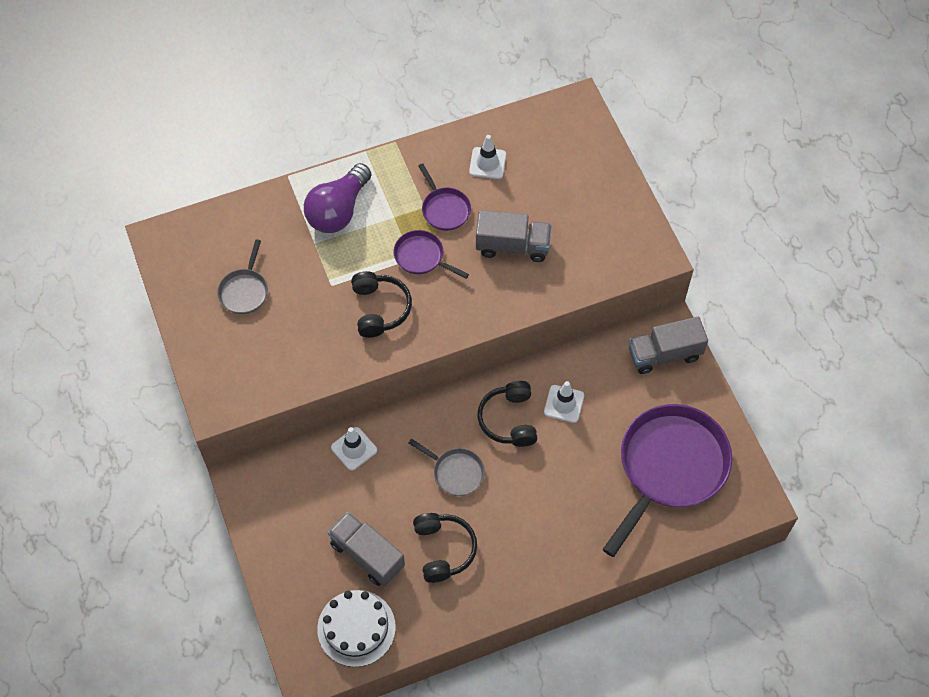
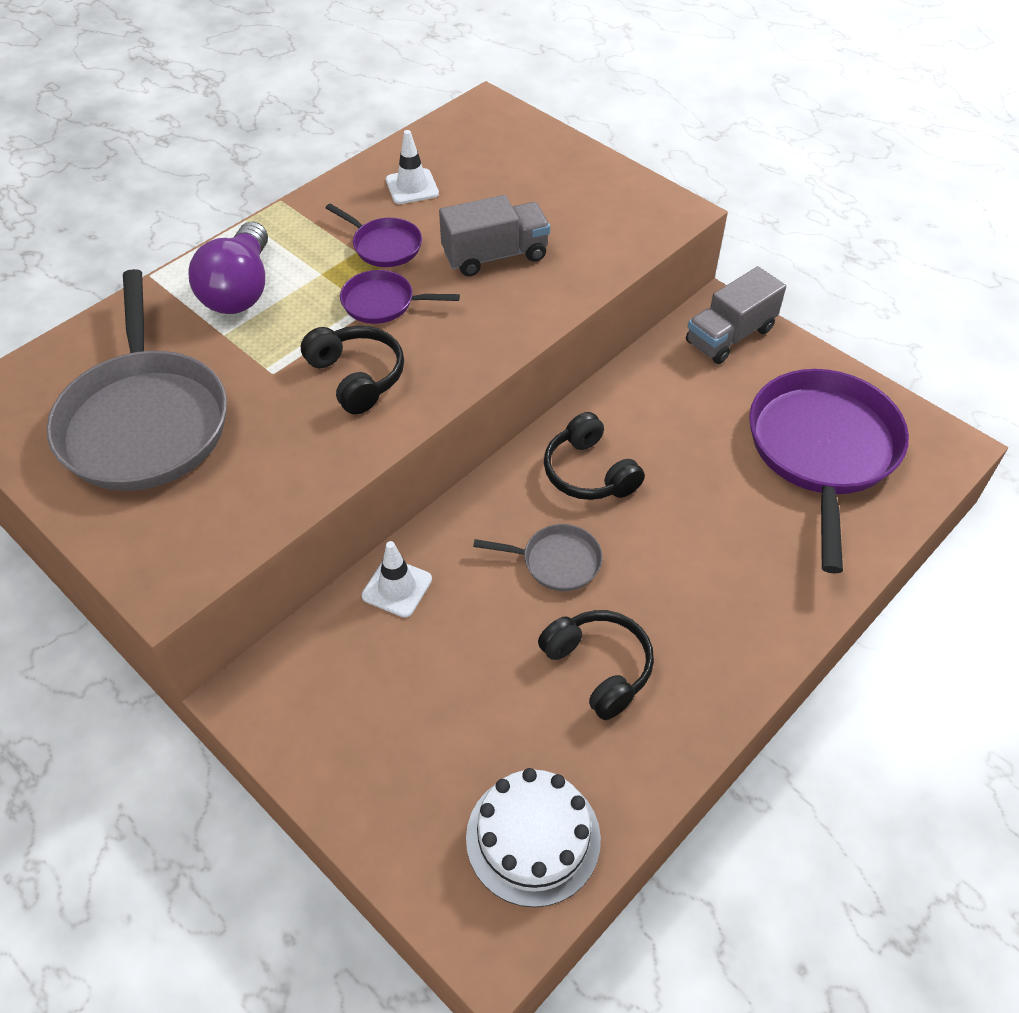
camera: 25 degrees left, 10 degrees down
(244, 291) = (145, 421): grey pan -> grey pan, size x2.17
(367, 555) = (492, 722): grey truck -> none
(564, 404) = (646, 429): white traffic cone -> none

